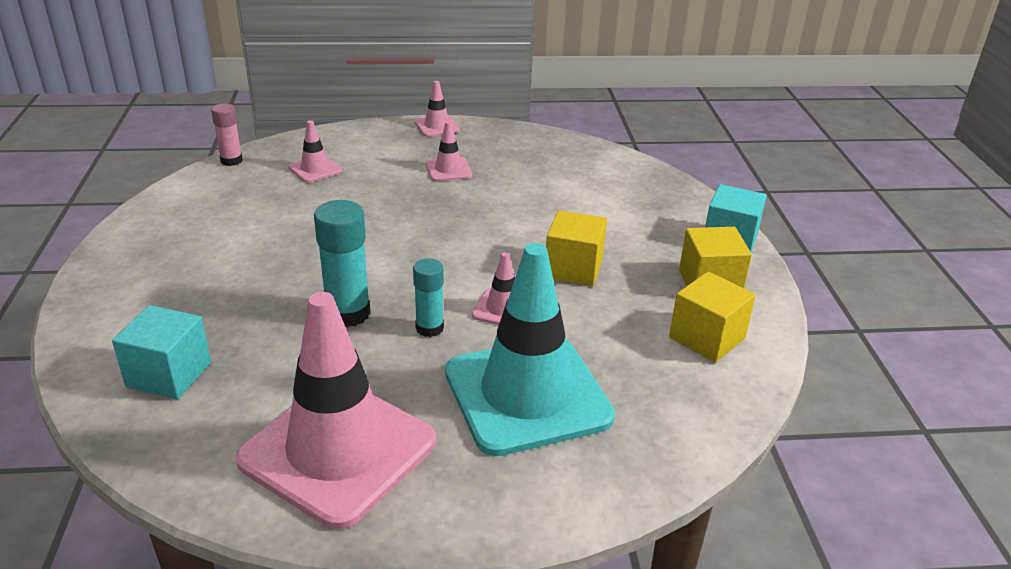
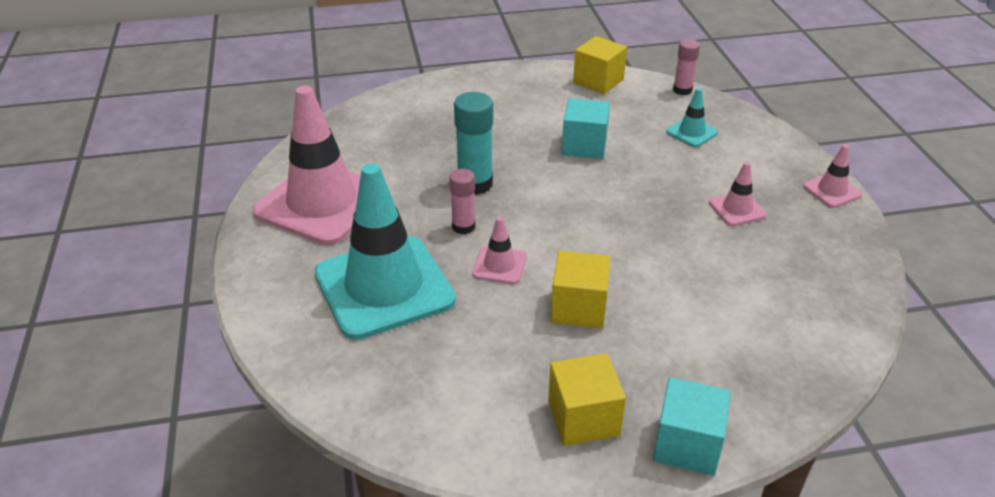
camera: 85 degrees right, 5 degrees up
(169, 374) = (394, 124): turquoise cube -> turquoise cube (584, 146)
(315, 169) = (691, 132): pink traffic cone -> turquoise traffic cone
(429, 328) = (463, 227): turquoise glue stick -> pink glue stick
(707, 338) = (480, 409): yellow cube -> yellow cube (598, 81)

